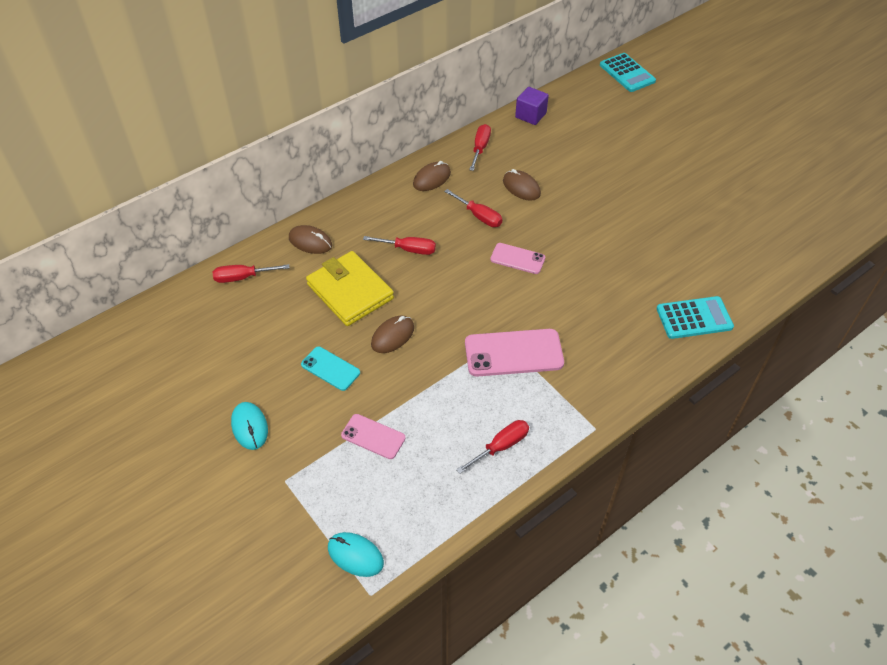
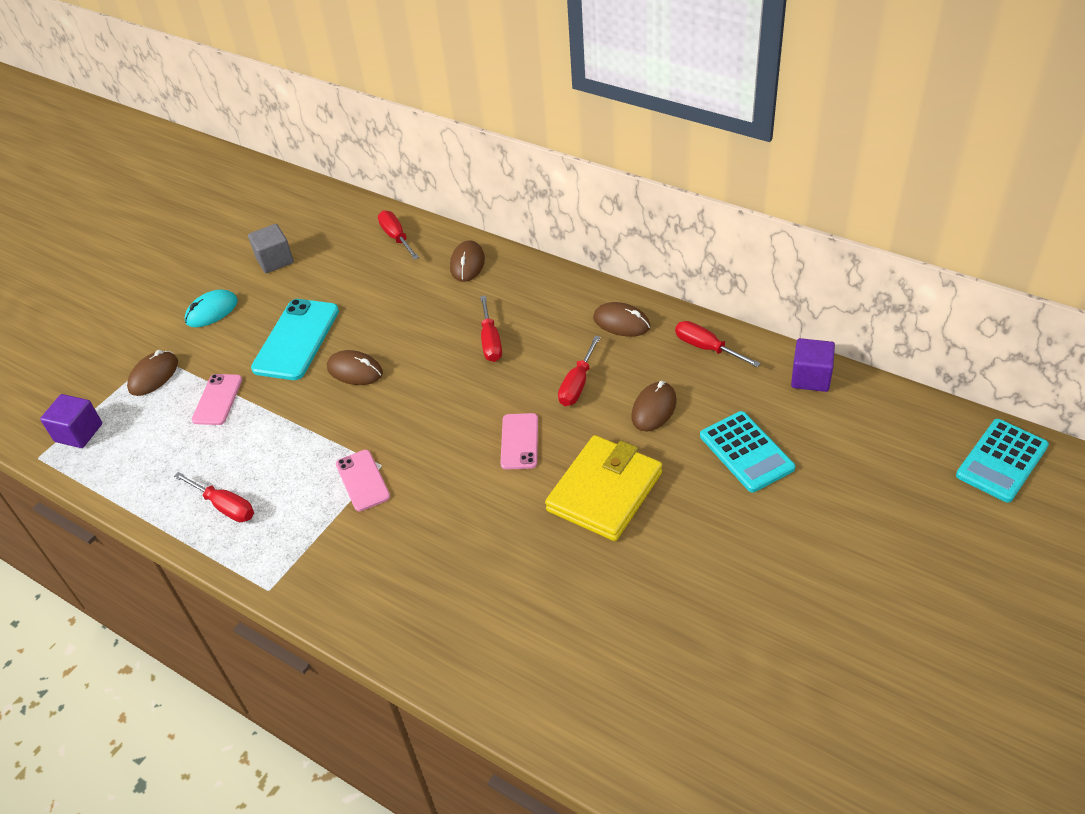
camera: 75 degrees right, 5 degrees down
(209, 368) = (275, 260): none -> grey cube
(312, 484) = (153, 376): none -> brown mouse
(330, 368) = (296, 339): turquoise phone -> turquoise phone, size x1.70
(350, 291) = (407, 317): yellow wallet -> yellow wallet (604, 491)
(355, 555) = (79, 433): turquoise mouse -> purple cube
(480, 148) = (706, 348): red screwdriver -> red screwdriver turned 135 degrees counterclockwise
(513, 353) = (362, 480): pink phone -> pink phone, size x0.59
(694, 318) = (488, 662): turquoise calculator -> turquoise calculator (746, 452)

